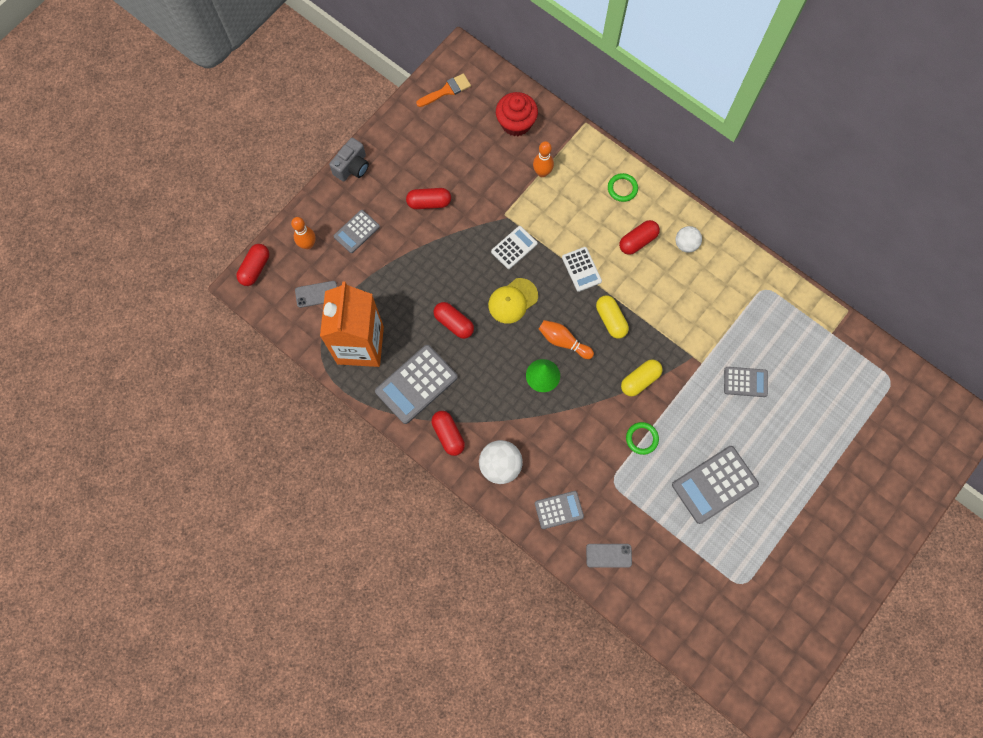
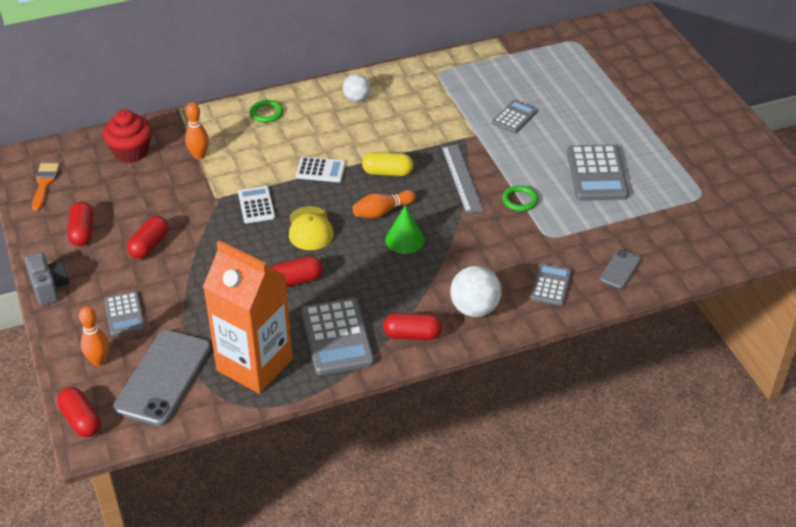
camera: 60 degrees left, 30 degrees down
(317, 294) = (163, 377): grey phone -> grey phone, size x2.07
(637, 241) = (326, 125): red capsule -> red capsule (82, 232)
(640, 380) = (462, 178): yellow capsule -> grey ruler

